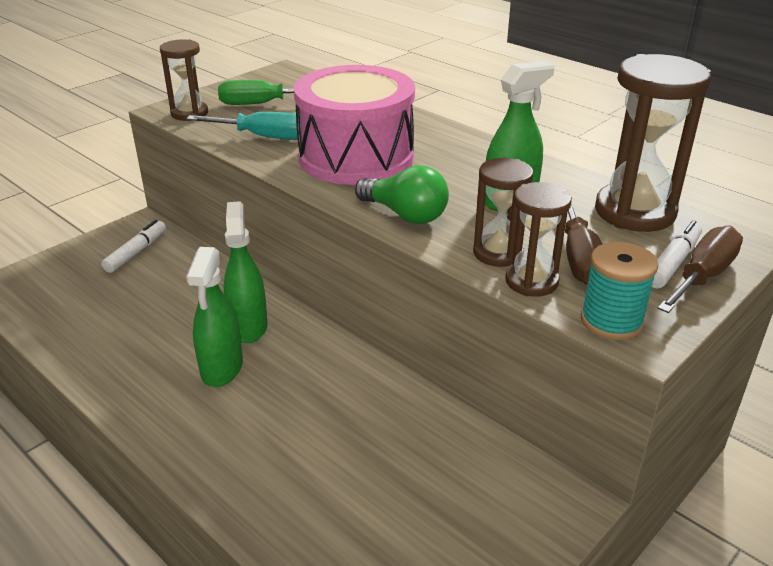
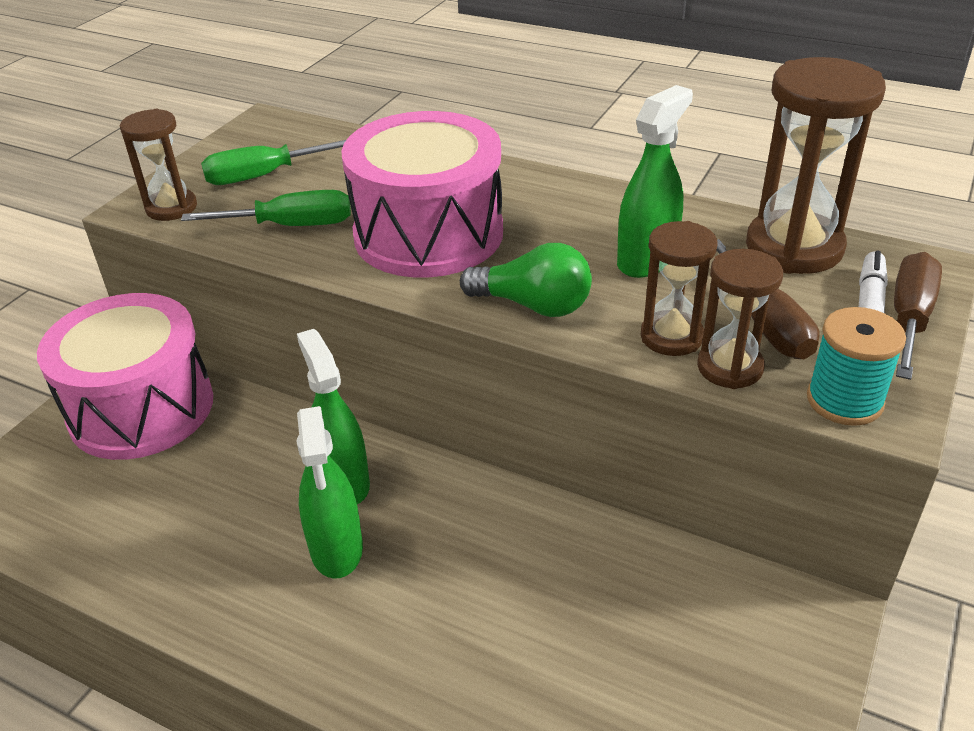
camera: 15 degrees left, 5 degrees up
(136, 252) = (141, 408): white marker -> pink drum
(263, 137) = (291, 226): turquoise screwdriver -> green screwdriver

